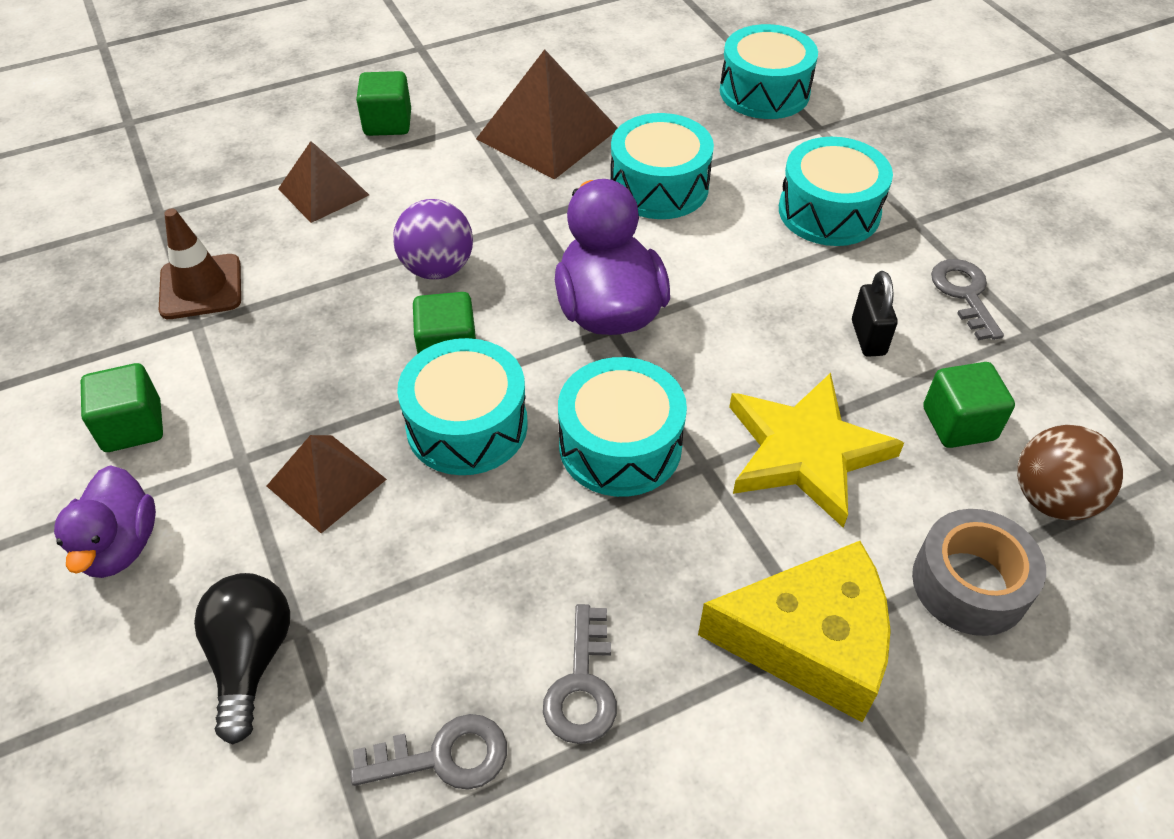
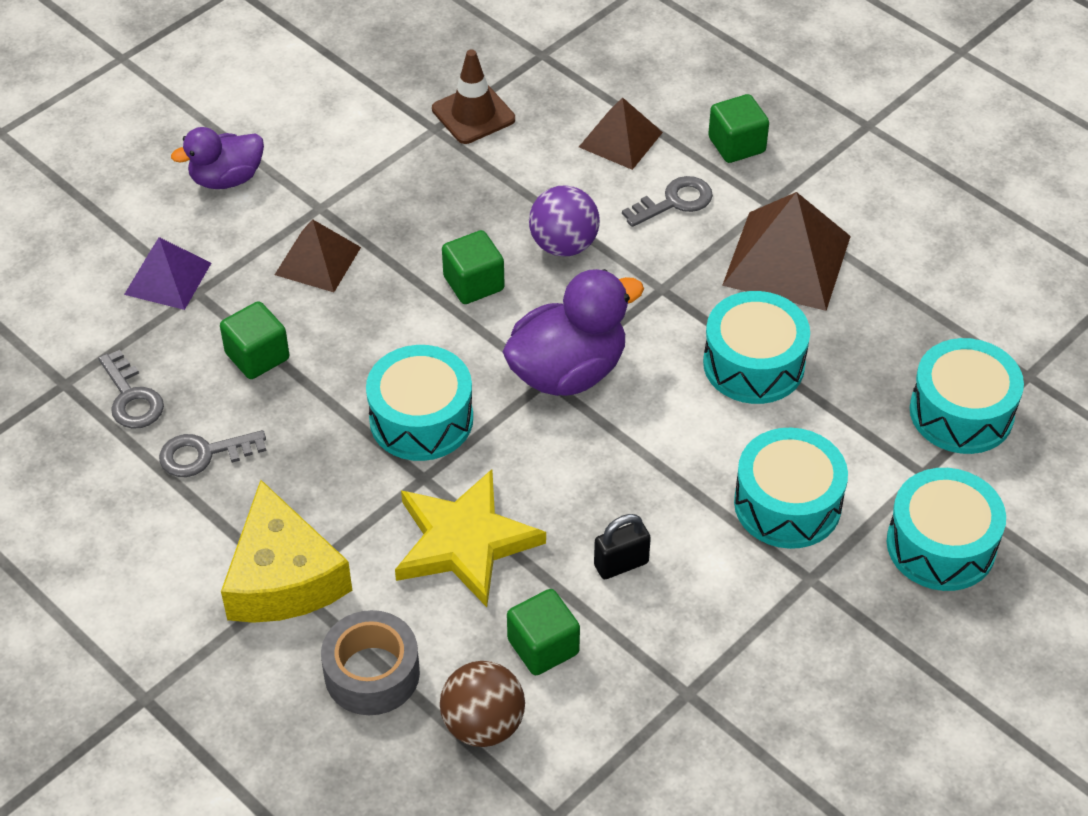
camera: 70 degrees right, 0 degrees up
(133, 426) = (324, 139): green cube -> green cube (257, 356)
(251, 659) = (167, 278): black light bulb -> purple pyramid
(467, 426) = (402, 320): turquoise drum -> turquoise drum (941, 545)
(964, 294) = (718, 632): grey key -> grey key (674, 202)

